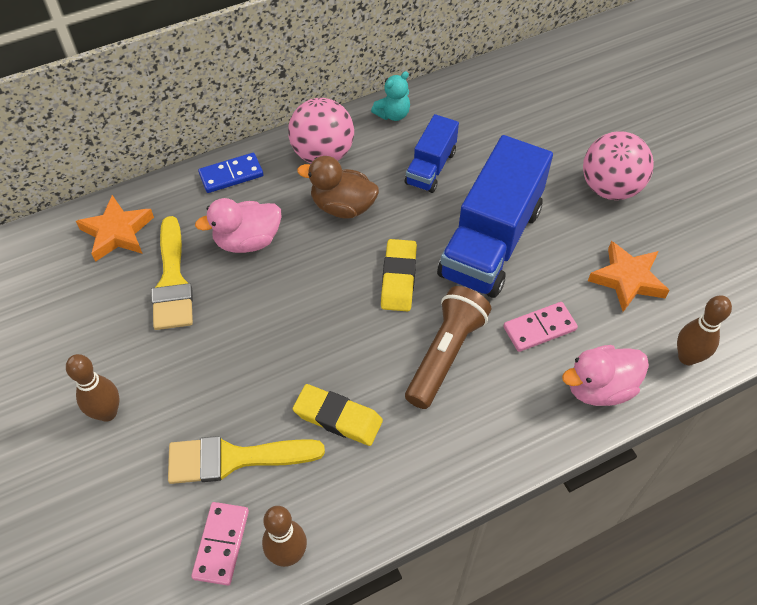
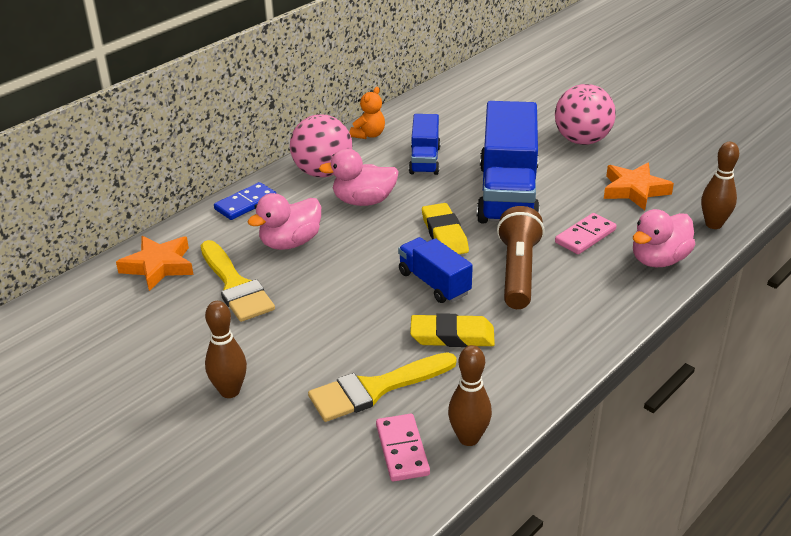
camera: 20 degrees left, 20 degrees down
(343, 206) = (363, 201): brown duck -> pink duck
(355, 341) = (434, 283): none -> blue truck
(393, 114) = (369, 135): turquoise teddy bear -> orange teddy bear

